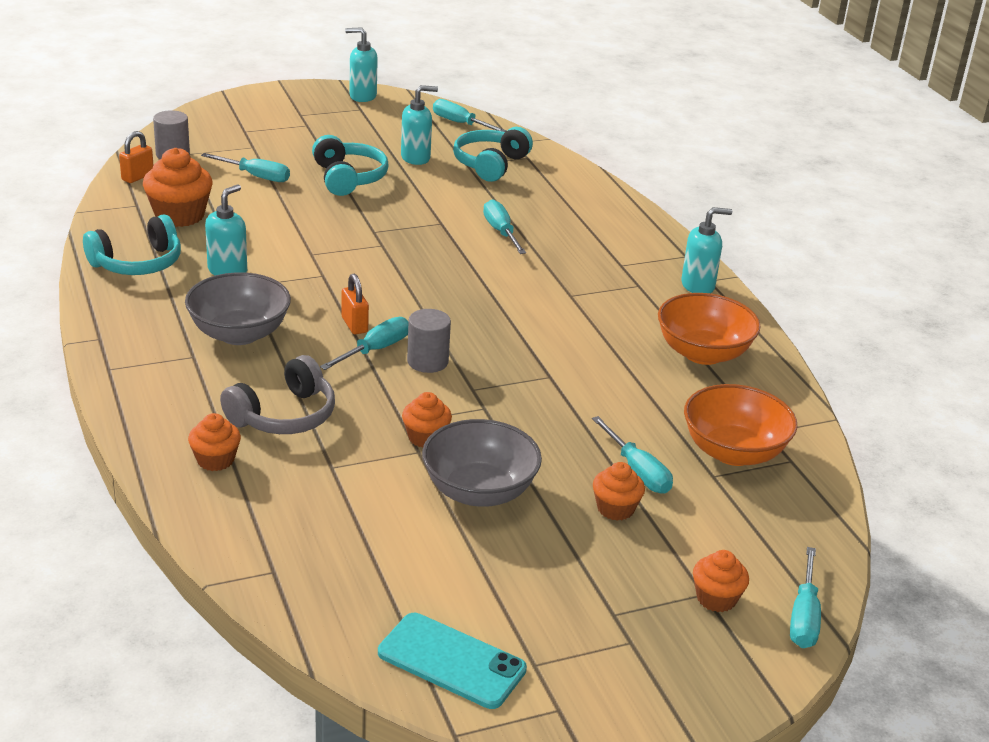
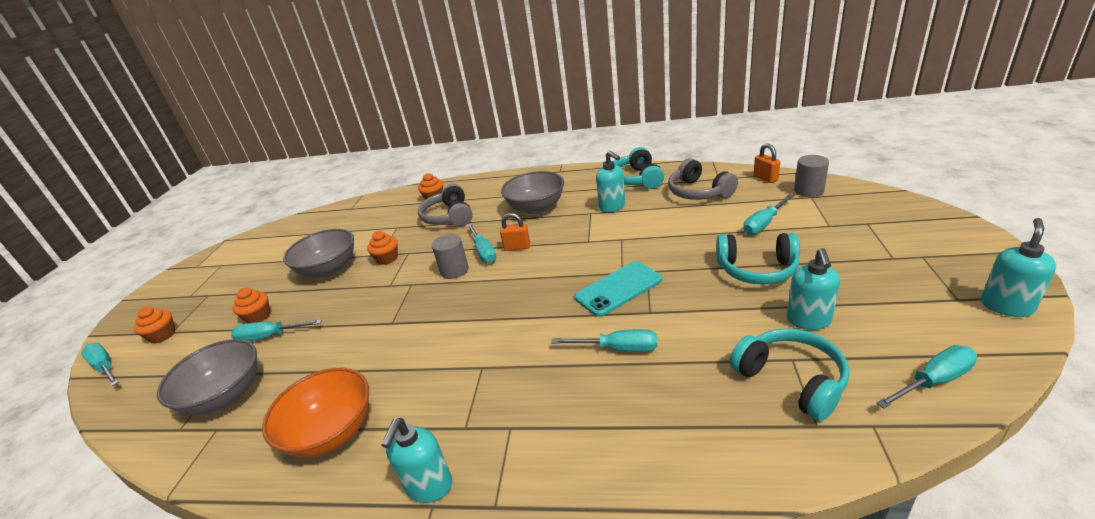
camera: 125 degrees right, 0 degrees up
(179, 215) = (698, 192): orange cupcake -> grey headphones
(451, 661) = (253, 244): turquoise phone -> turquoise phone (618, 289)
(733, 452) = (225, 396): orange bowl -> grey bowl

